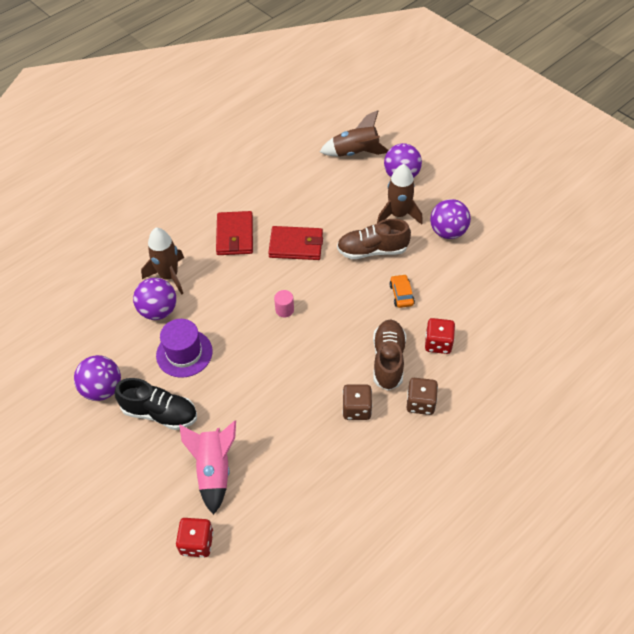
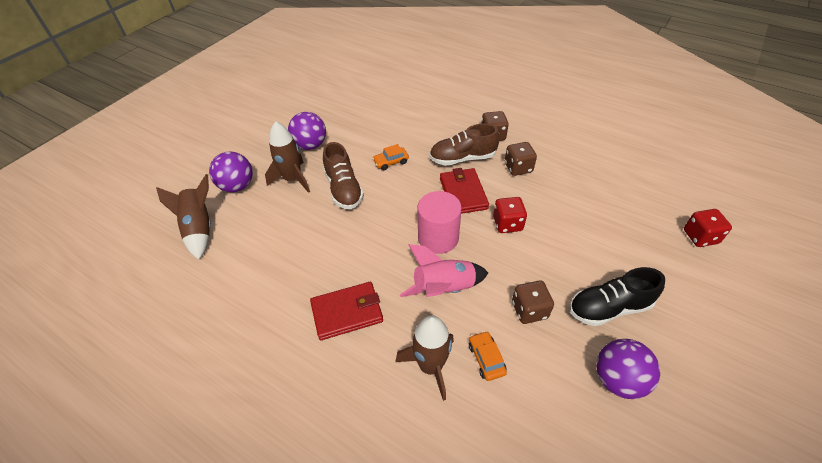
camera: 105 degrees left, 5 degrees down
(158, 311) = (486, 359): purple ball -> orange car
(160, 413) = (609, 308): black shoe -> black shoe turned 105 degrees counterclockwise
(184, 353) = (529, 310): purple hat -> brown dice
(214, 470) = (633, 244): pink rocket -> pink rocket (444, 288)
(284, 310) = (438, 238): pink cylinder -> pink cylinder, size x2.08
(296, 245) = (350, 249): red wallet -> red wallet (463, 193)
(438, 343) = (433, 134): red dice -> red dice (507, 224)

